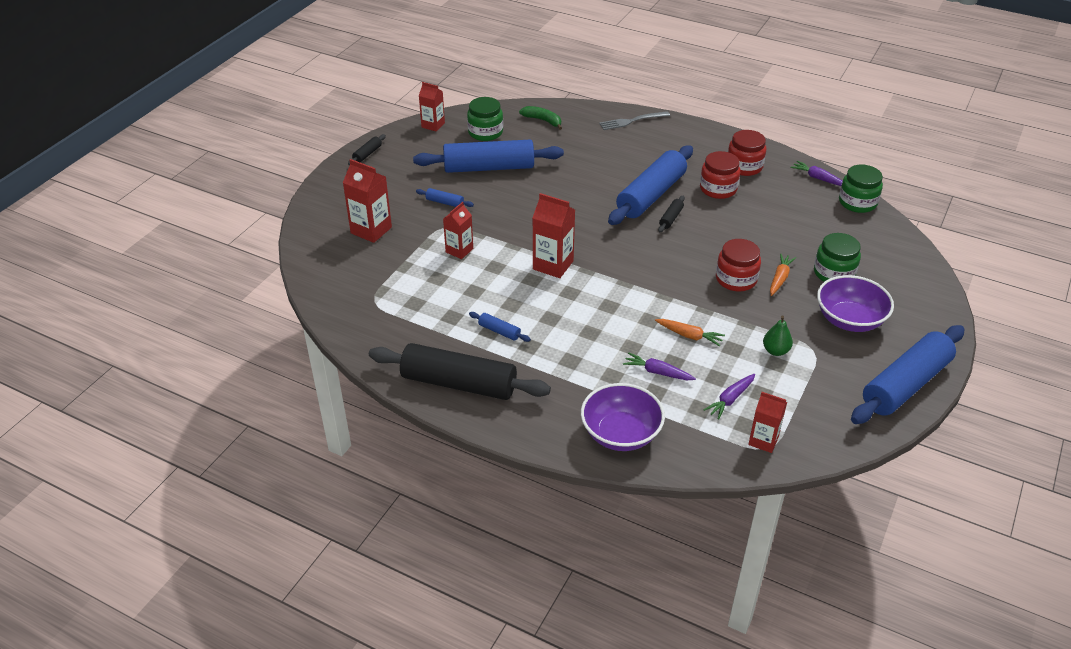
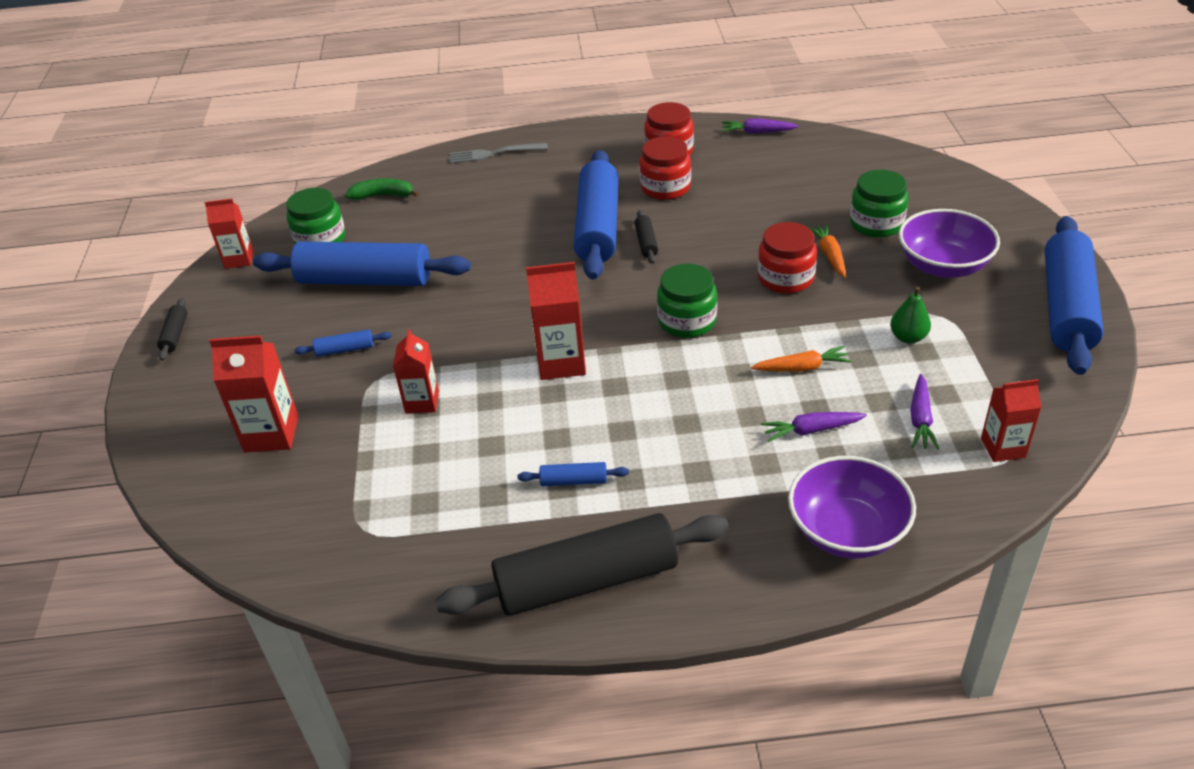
camera: 30 degrees left, 0 degrees up
(489, 167) = (365, 280): blue rolling pin -> blue rolling pin turned 45 degrees clockwise
(631, 121) = (493, 153): grey fork -> grey fork turned 45 degrees clockwise
(857, 202) = (822, 140): green jar -> green jar (687, 321)

